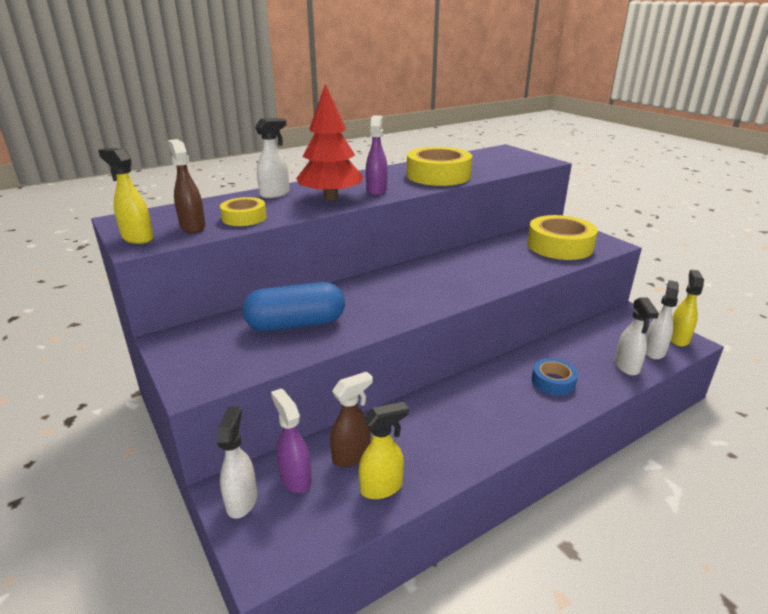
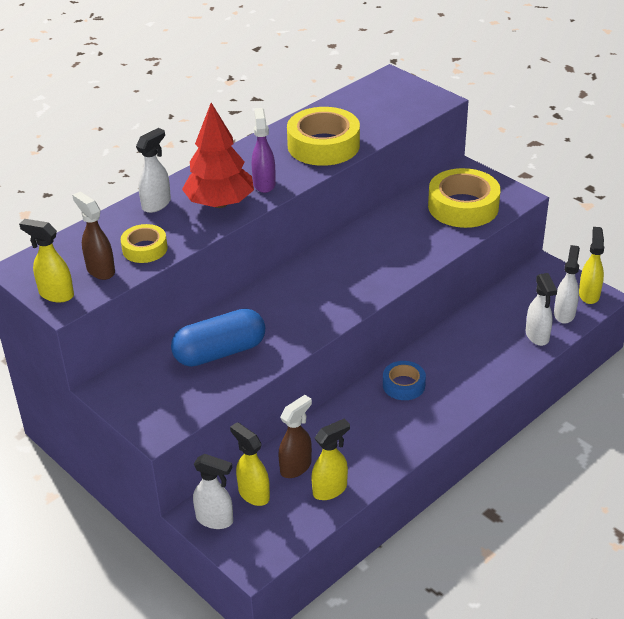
camera: 10 degrees left, 10 degrees up
(242, 500) = (215, 520): white spray bottle -> white spray bottle turned 120 degrees clockwise
(295, 478) = (253, 494): purple spray bottle -> yellow spray bottle
(553, 381) = (467, 364): blue tape -> blue tape (403, 385)

